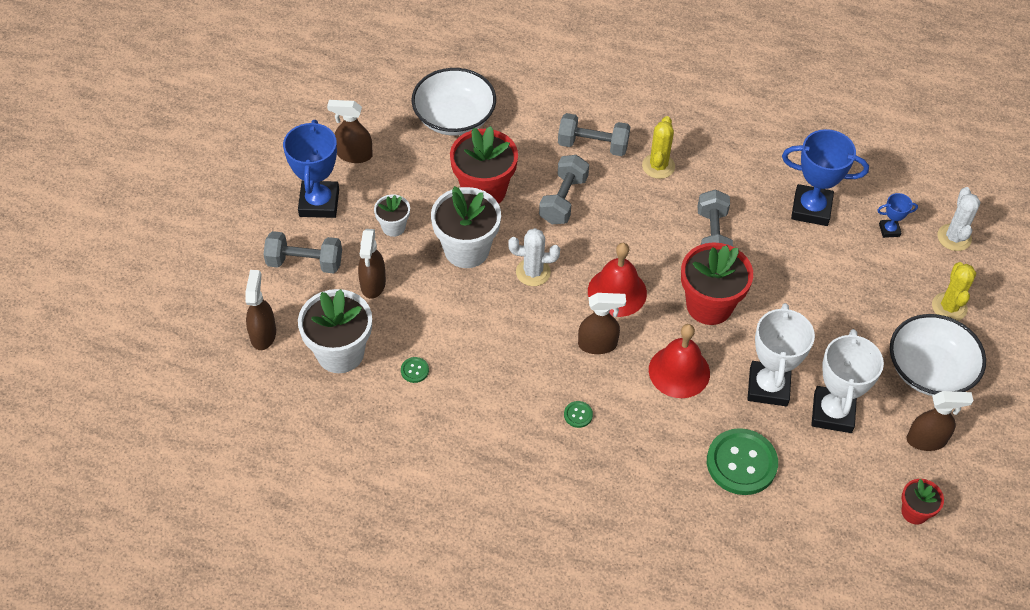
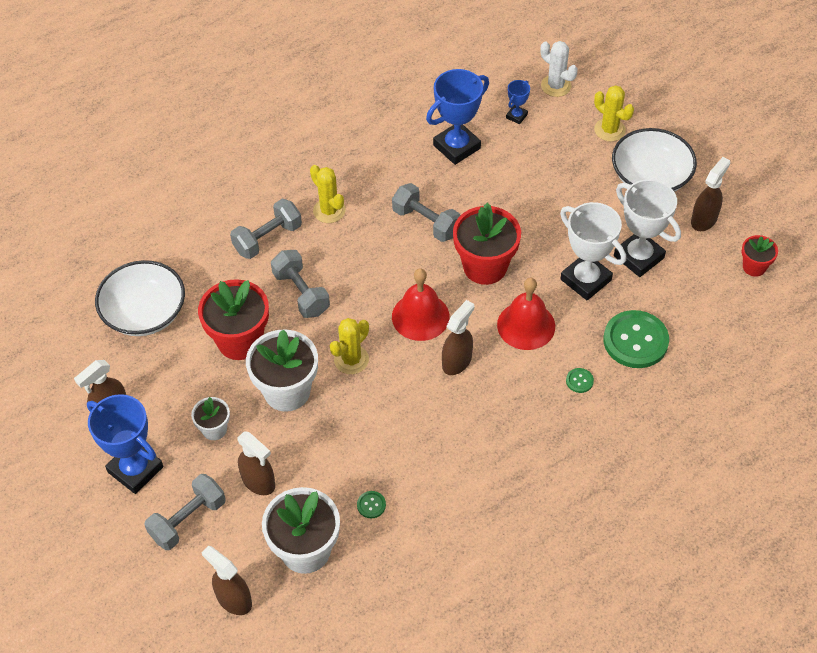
camera: 50 degrees left, 0 degrees up
(533, 272) = (351, 360): white cactus -> yellow cactus
(578, 415) = (509, 417): green button -> green button (579, 381)

